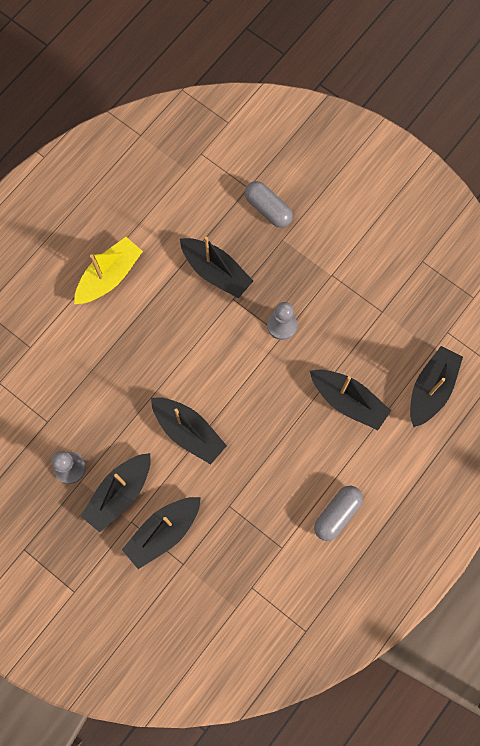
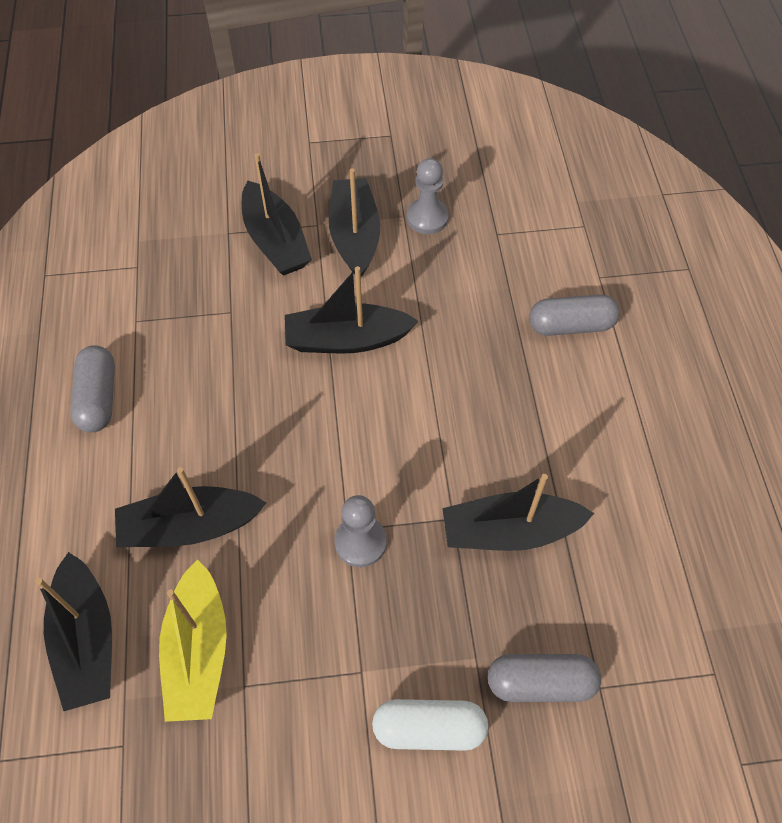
camera: 135 degrees right, 15 degrees down
(76, 335) = (571, 325): none -> grey capsule
(109, 276) = (617, 412): yellow boat -> yellow boat (198, 651)
(163, 532) = (275, 241): black boat -> black boat turned 150 degrees clockwise
(326, 232) = (429, 728): none -> white capsule

